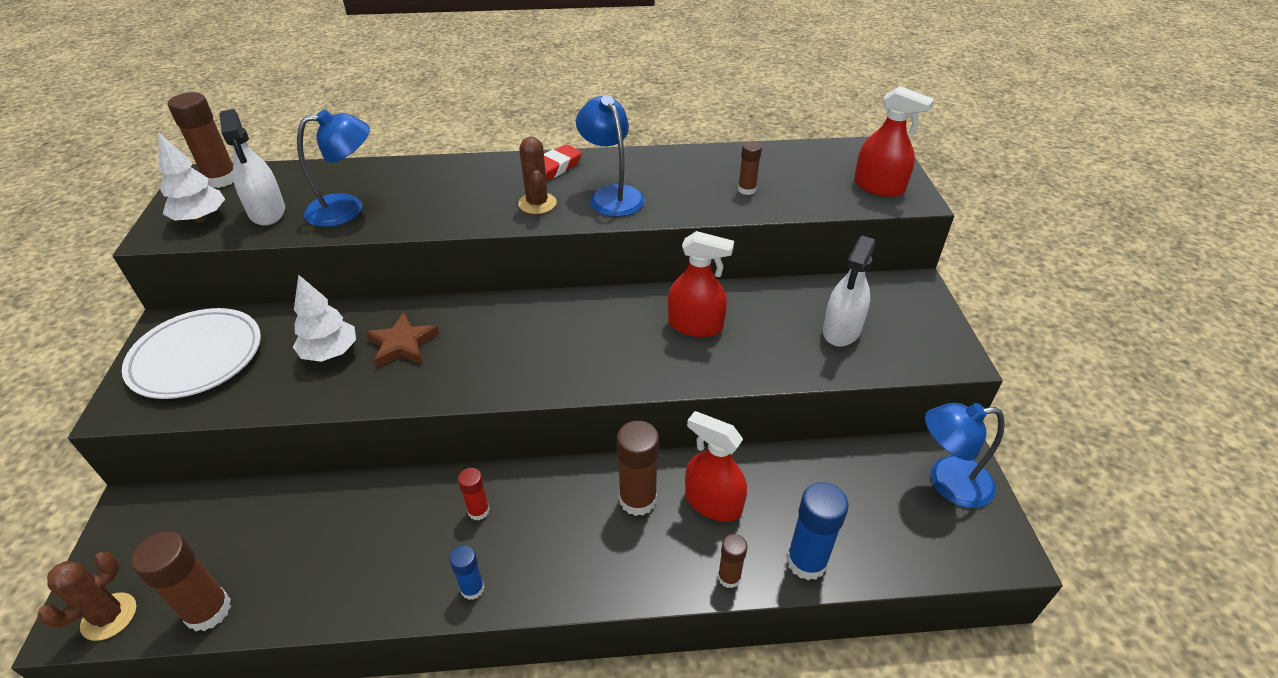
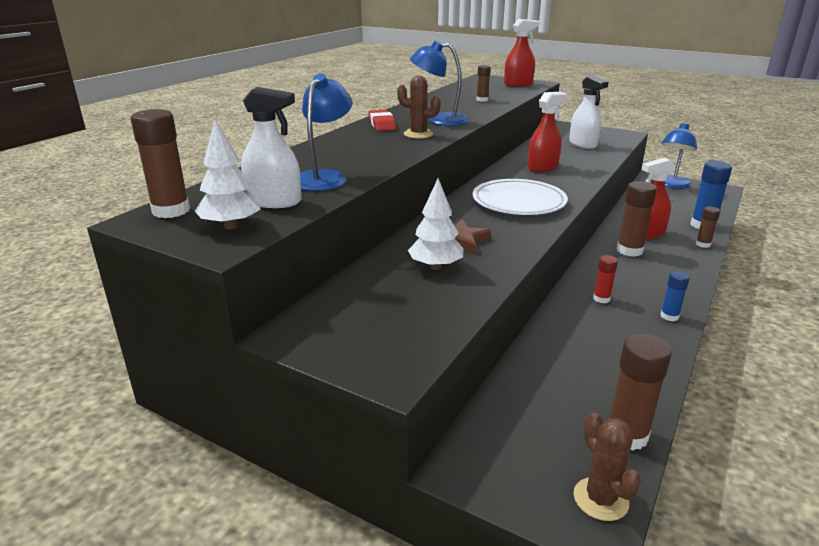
camera: 55 degrees left, 15 degrees down
(197, 357) = (364, 324): white plate -> white plate (518, 202)

